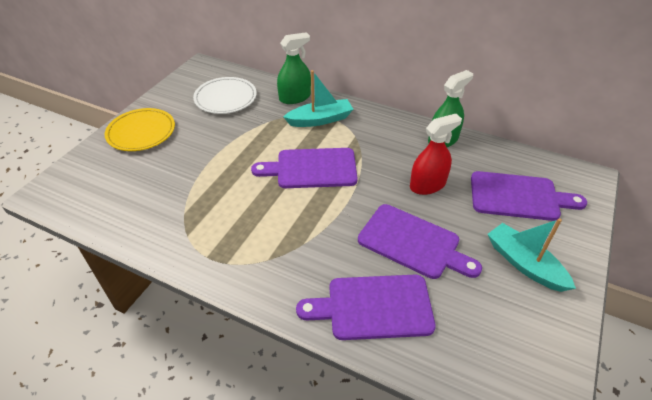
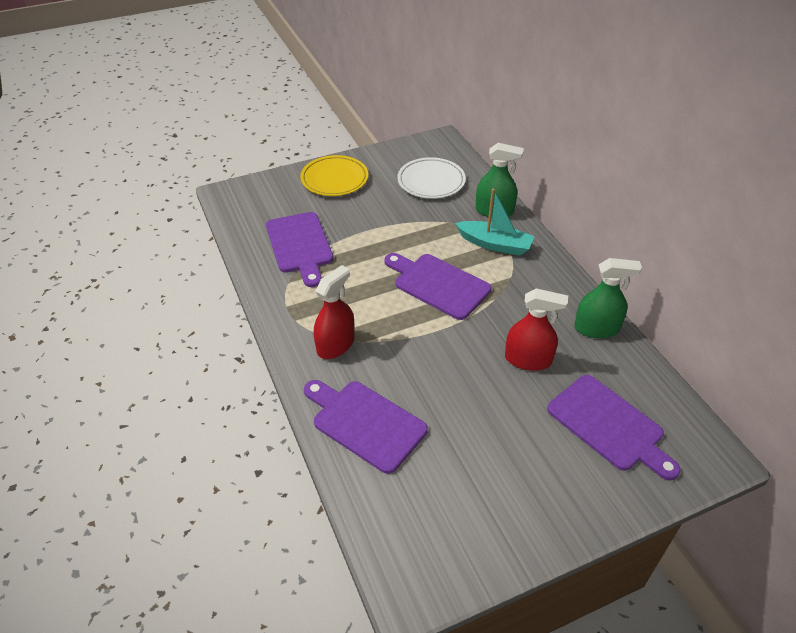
camera: 40 degrees right, 0 degrees up
(283, 261) = (335, 345): none -> red spray bottle
(413, 243) = (454, 398): purple cutting board -> purple cutting board (300, 245)
(524, 264) = (536, 482): turquoise boat -> none

